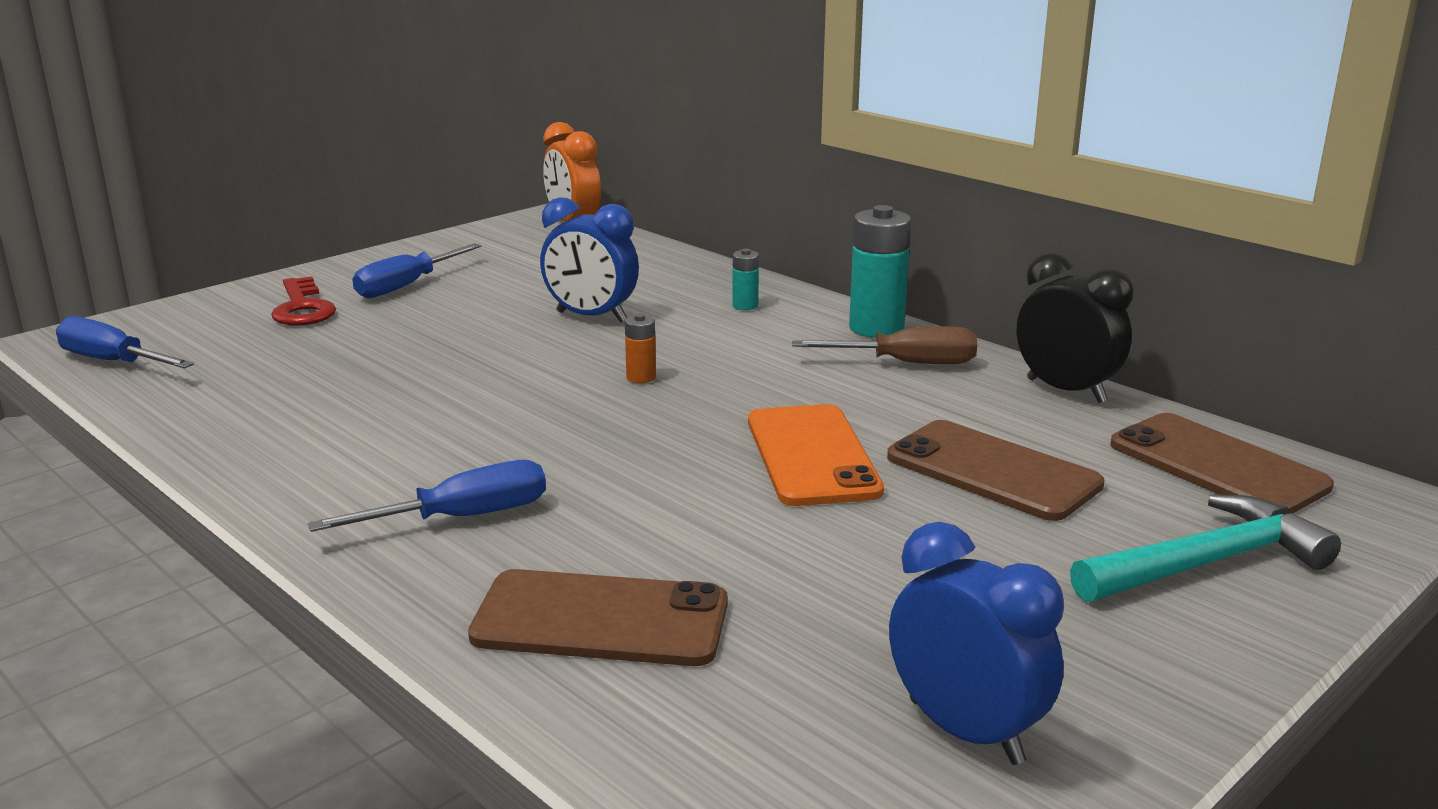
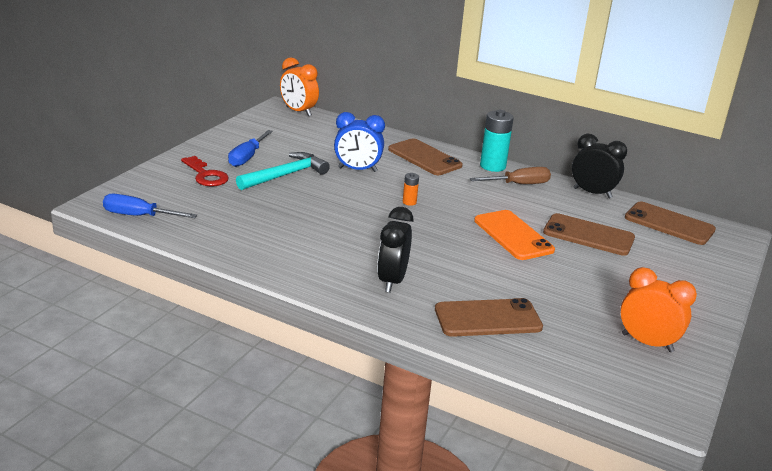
camera: 20 degrees left, 5 degrees up
(461, 518) = (392, 281): blue screwdriver -> black clock
(745, 306) = (424, 157): turquoise battery -> brown phone
(965, 731) = (647, 343): blue clock -> orange clock
(1206, 563) = (688, 267): turquoise hammer -> turquoise hammer (285, 175)

